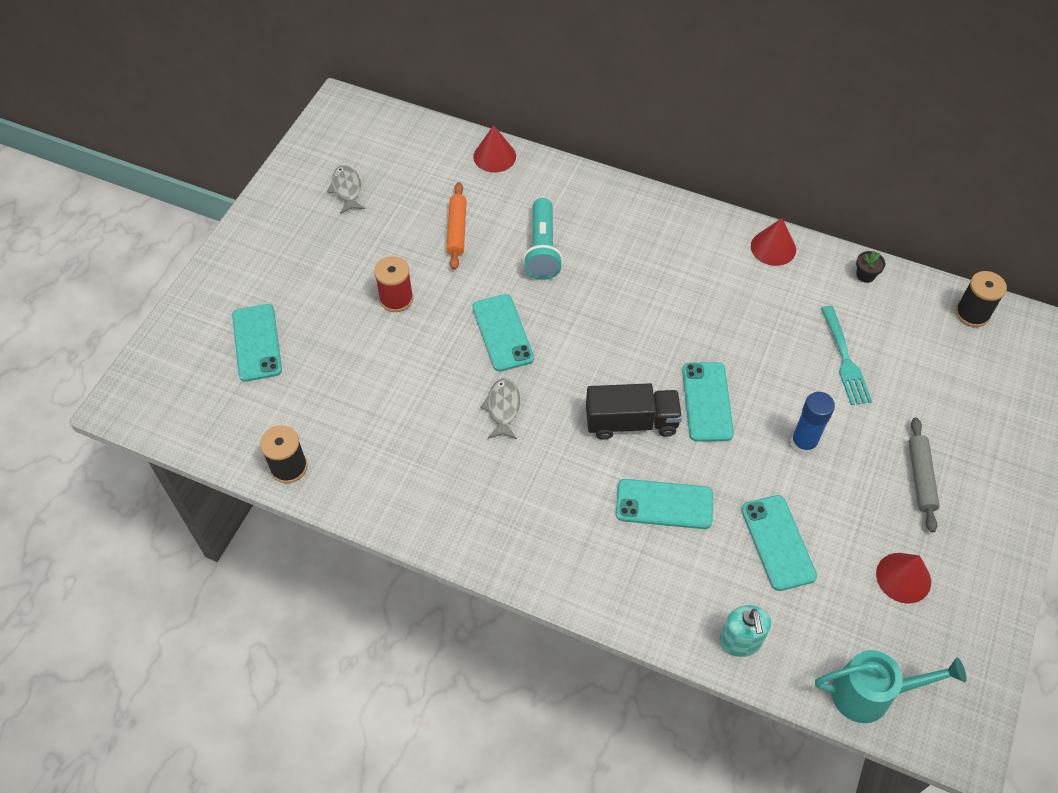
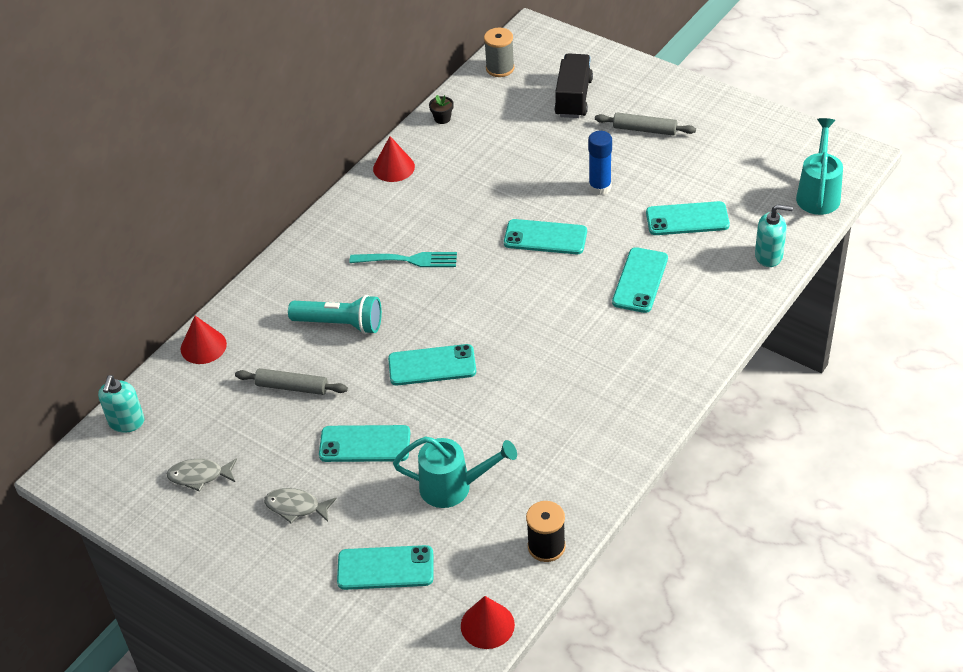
camera: 75 degrees left, 10 degrees down
(353, 377) = (453, 487): none -> turquoise watering can
(396, 299) = (365, 444): red spool -> turquoise phone
(399, 127) = (126, 422): none -> turquoise soap dispenser
(457, 230) = (292, 387): orange rolling pin -> grey rolling pin
(503, 408) = (518, 375): grey fish -> grey fish (296, 507)
(631, 422) = (554, 289): black truck -> black truck (573, 98)
(844, 358) = (523, 148): turquoise fork -> turquoise fork (407, 260)
(903, 577) = (728, 157): red cone -> red cone (487, 625)
(972, 313) = (500, 68): black spool -> grey spool

